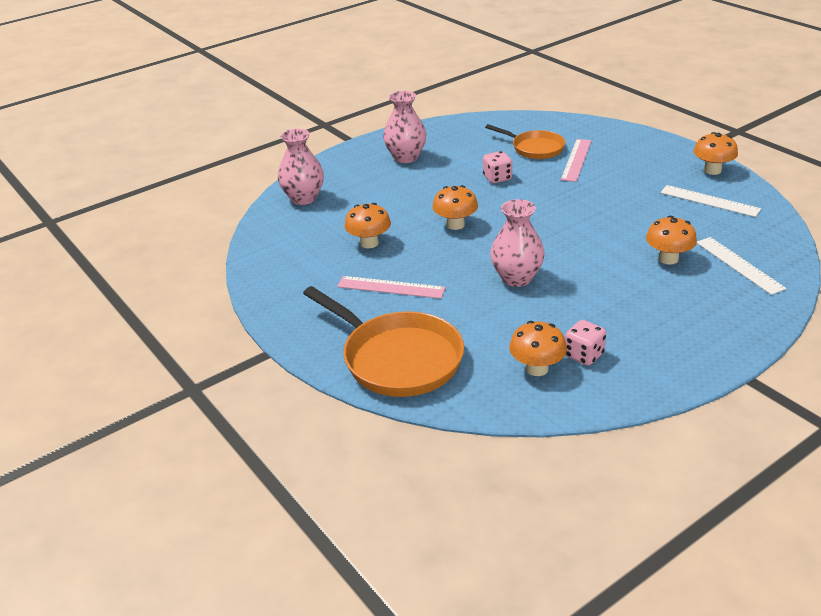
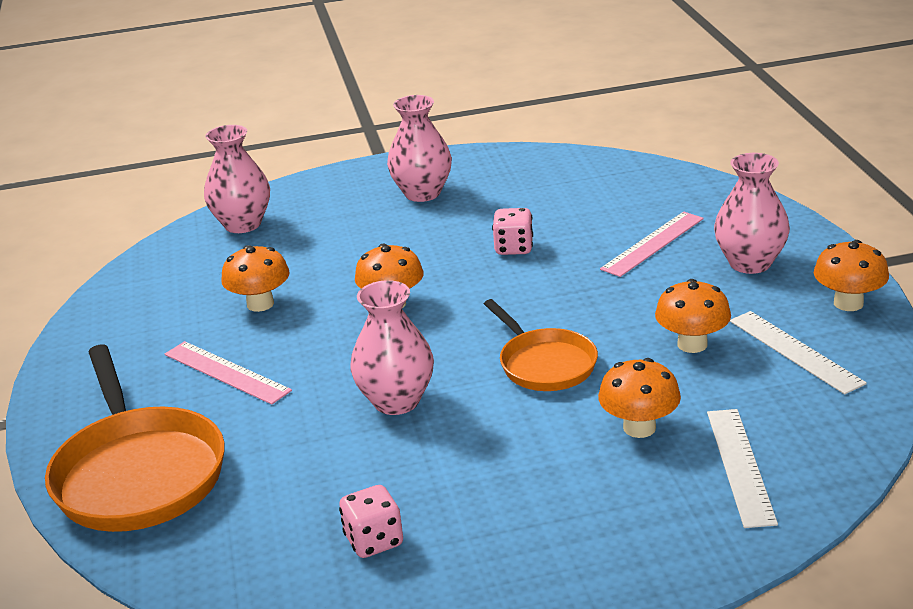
camera: 25 degrees right, 5 degrees down
(535, 148) = (610, 214): orange pan -> orange pan (544, 364)
(537, 368) = (293, 541): orange mushroom -> orange mushroom (692, 344)
(640, 160) = (750, 263): none -> pink vase

